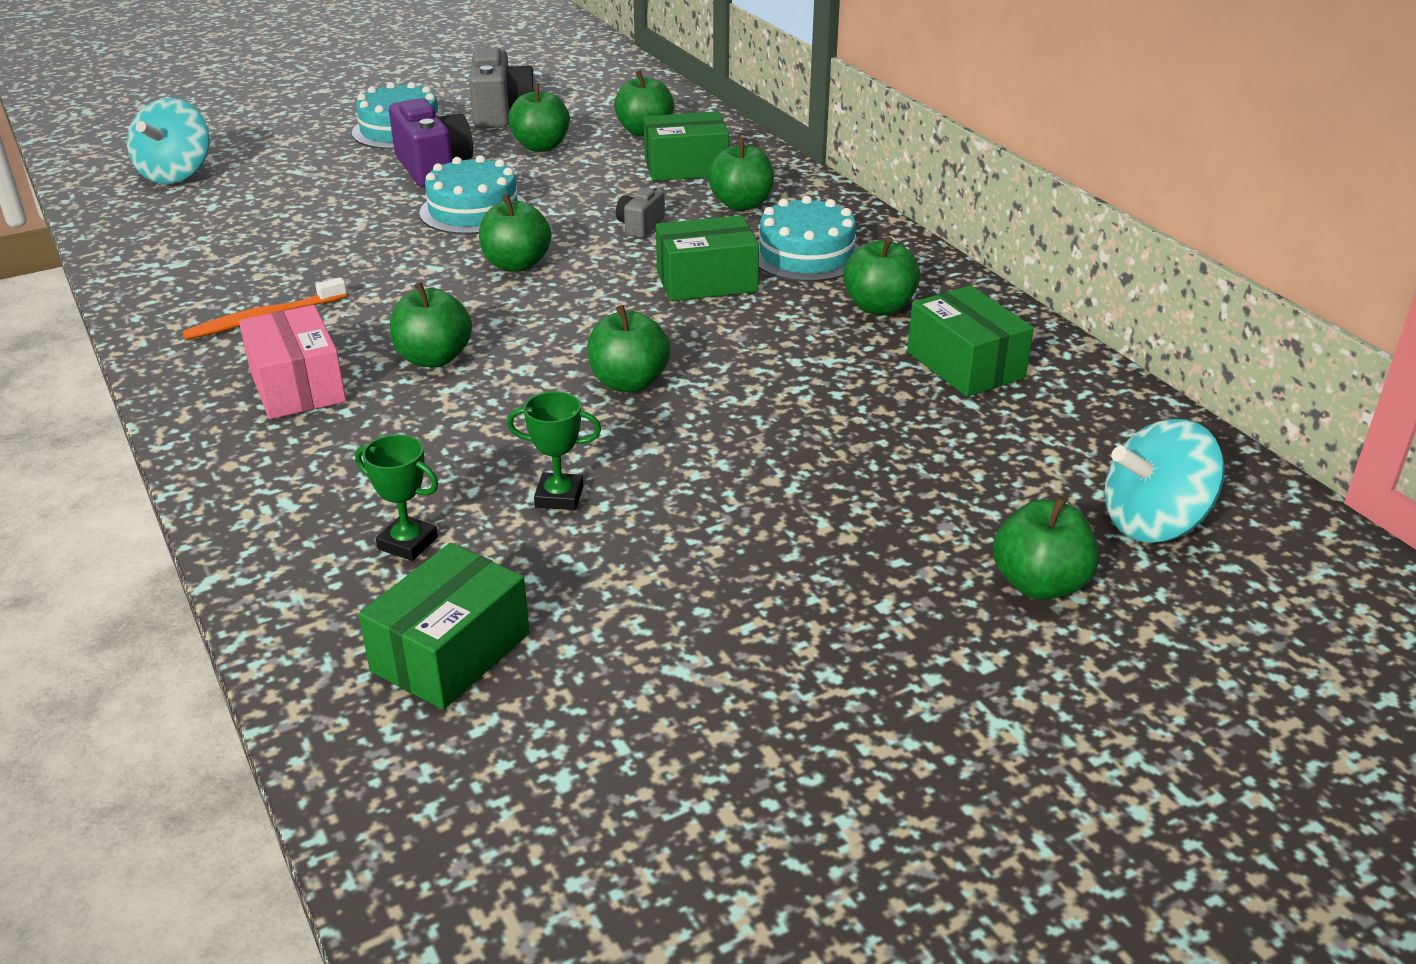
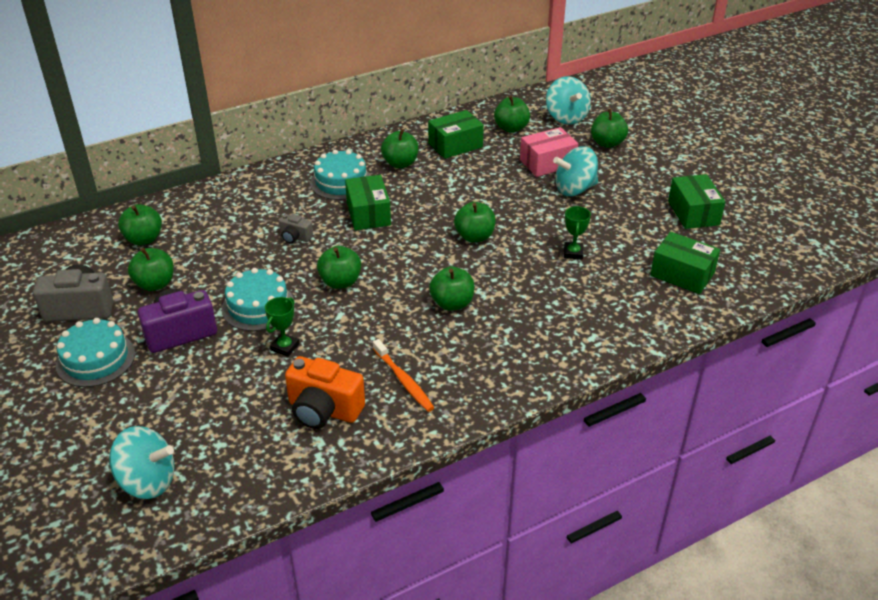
camera: 90 degrees left, 5 degrees up
(234, 263) = (323, 410): none -> orange camera
(297, 386) = (483, 351): pink box -> pink box (547, 163)
(407, 543) = (615, 294): green trophy -> green trophy (285, 347)
(686, 167) = (211, 221): green box -> green box (693, 213)
(741, 204) = (272, 201): green apple -> green apple (511, 128)
(808, 514) = (574, 189): none -> turquoise spinning top

